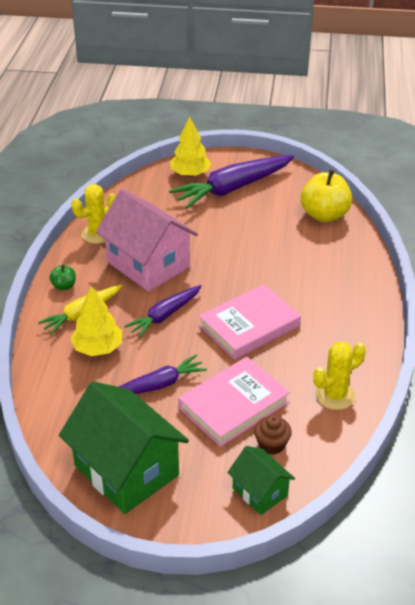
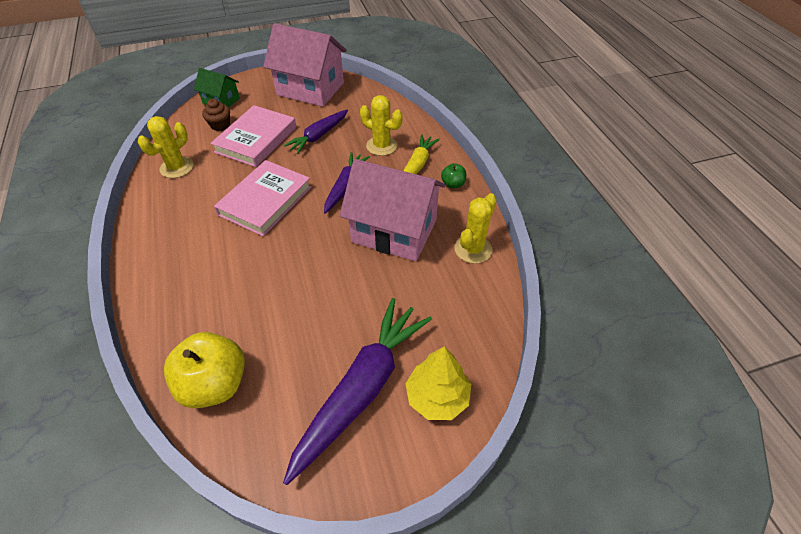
camera: 155 degrees right, 10 degrees up
(98, 348) = (381, 146): yellow tree -> yellow cactus
(126, 470) = (310, 89): green house -> pink house

